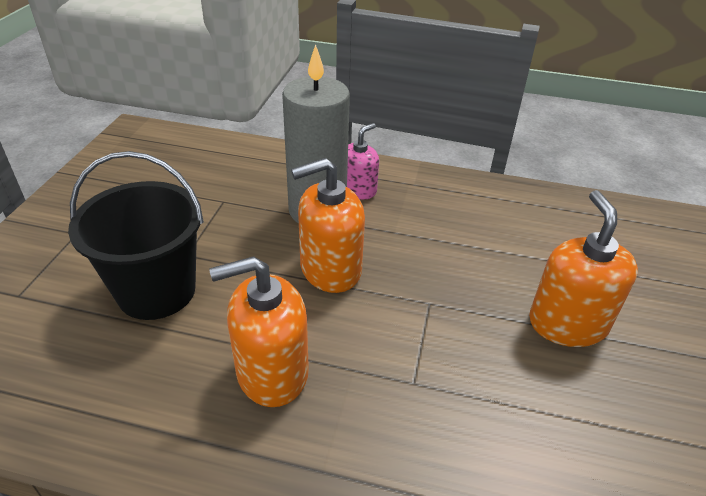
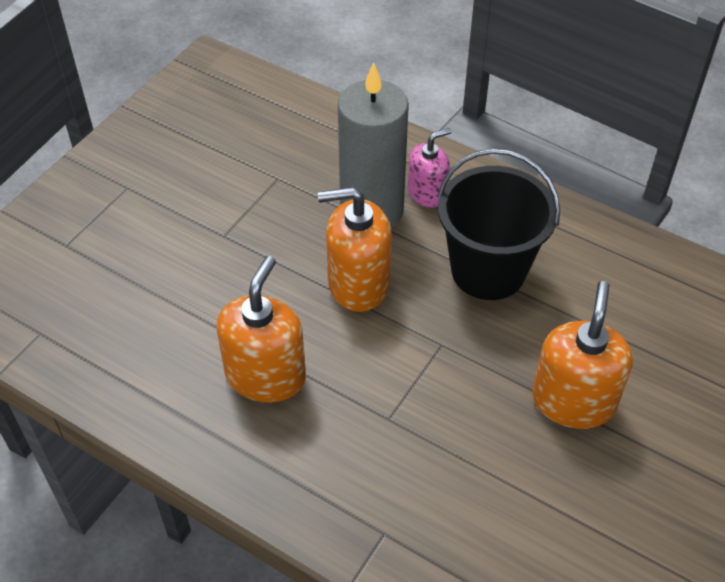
camera: 20 degrees right, 10 degrees up
(156, 291) = (186, 269): black bucket -> black bucket (488, 270)
(272, 372) = (265, 375): orange soap dispenser -> orange soap dispenser turned 105 degrees clockwise

